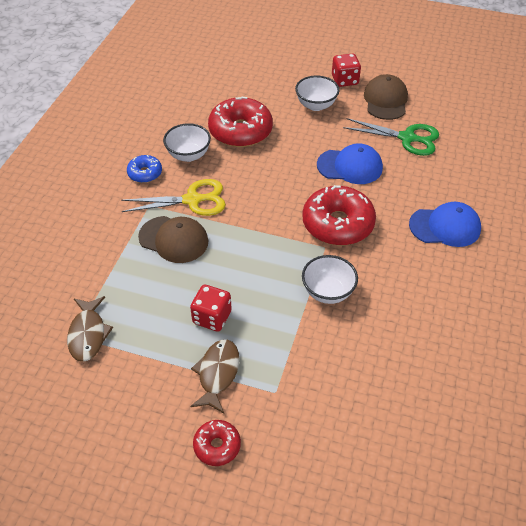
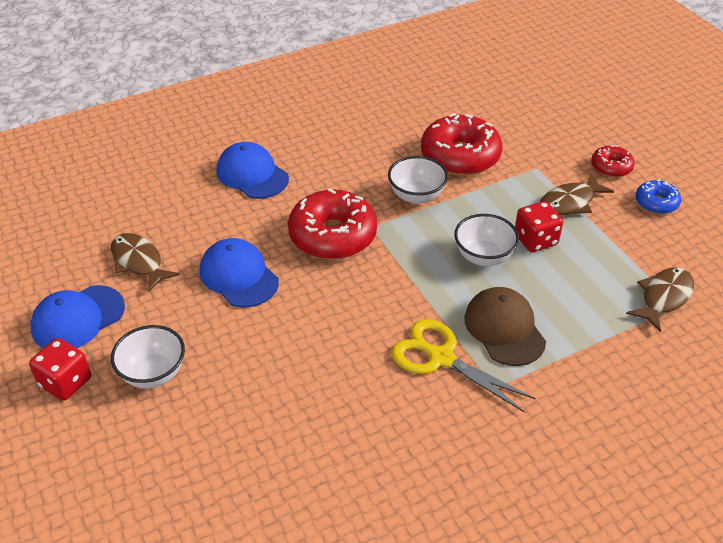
camera: 135 degrees left, 5 degrees down
(145, 173) = (461, 435): blue donut -> blue donut (656, 203)
(188, 155) = (383, 421): white bowl -> white bowl (483, 256)
(240, 131) = (284, 407): red donut -> red donut (460, 156)
(385, 100) = (78, 318): brown cap -> blue cap
(407, 138) = (139, 262): green scissors -> brown fish

